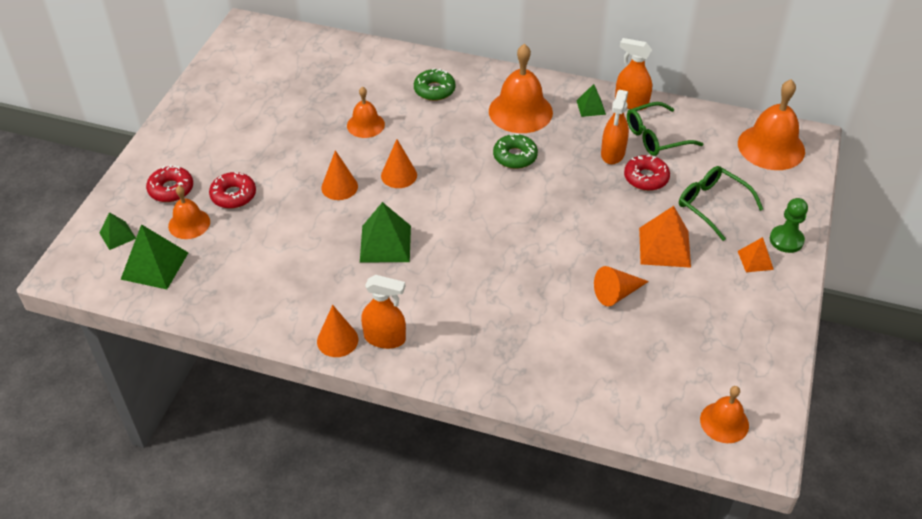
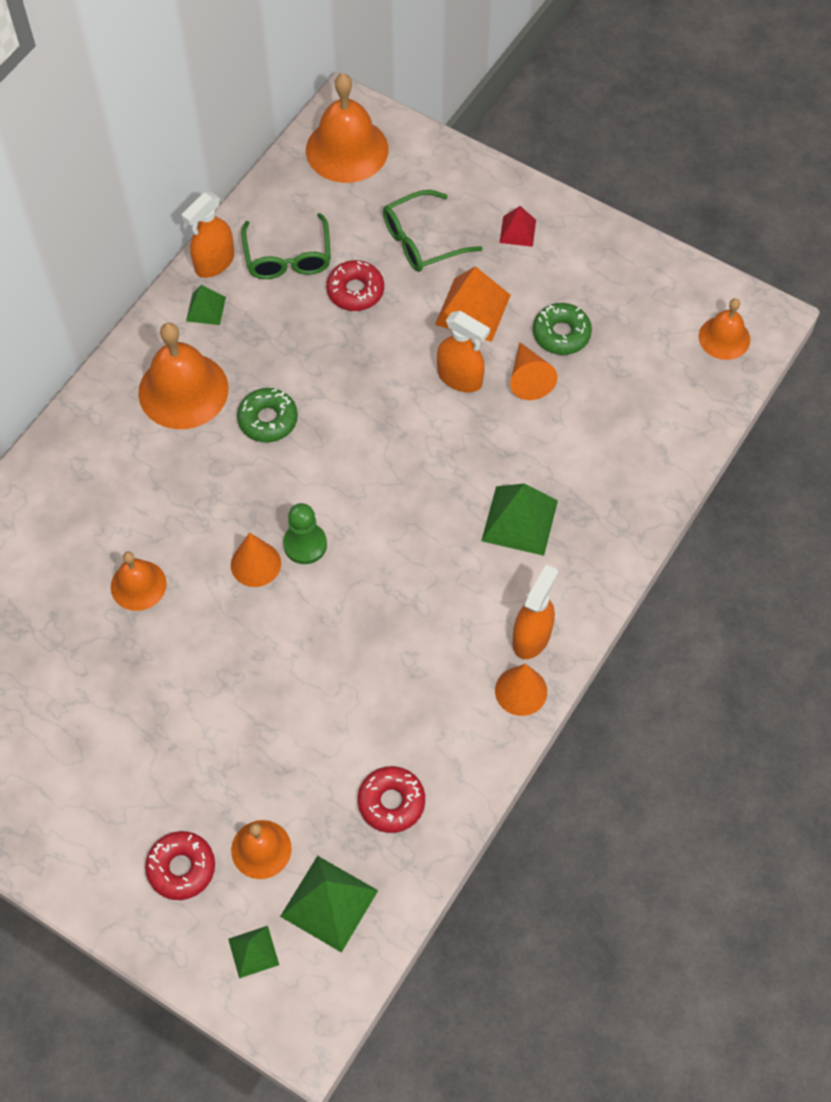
camera: 75 degrees left, 15 degrees up
(233, 195) = (223, 782): red donut -> red donut (391, 802)
(339, 187) = (253, 641): orange cone -> none
(385, 243) = (376, 605): green pyramid -> green pyramid (519, 520)
(434, 90) = (98, 482): green donut -> green donut (561, 334)
(612, 153) = (301, 312): orange spray bottle -> orange spray bottle (460, 378)
(755, 260) = (517, 231): orange pyramid -> red pyramid
(786, 240) = (497, 192): green pawn -> green pawn (305, 544)

